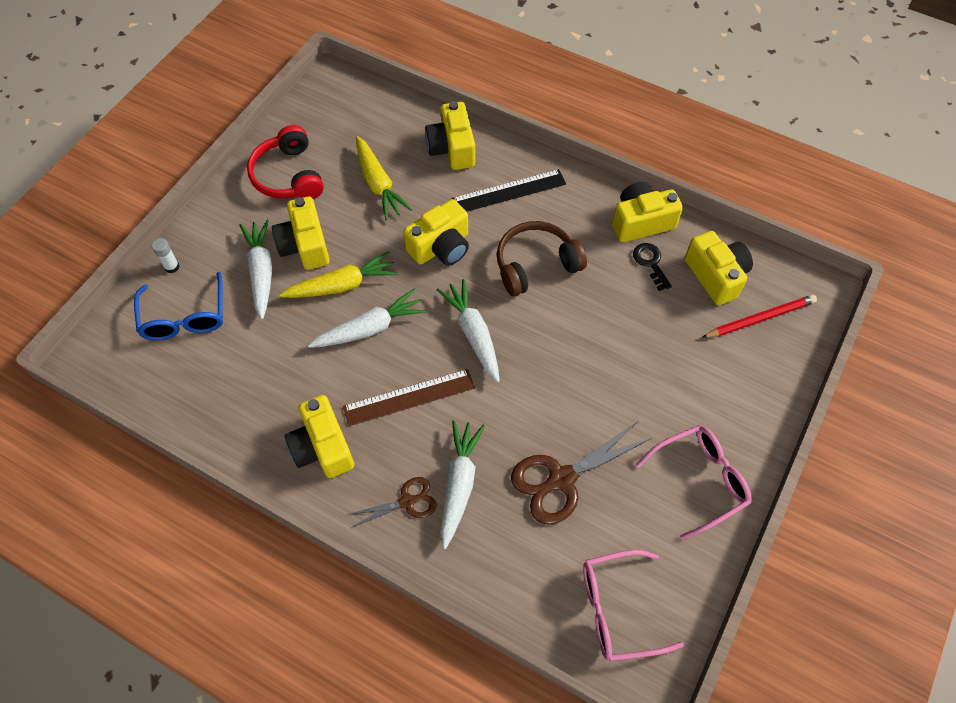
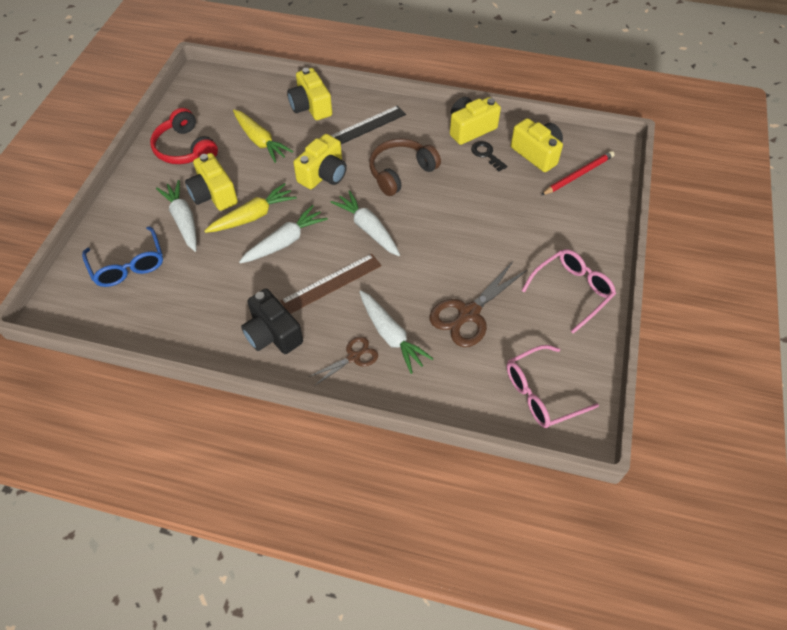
camera: 15 degrees left, 5 degrees down
(172, 267) = (106, 231): white glue stick -> none
(322, 447) = (272, 334): yellow camera -> black camera
(459, 484) = (391, 335): white carrot -> white carrot turned 150 degrees clockwise

